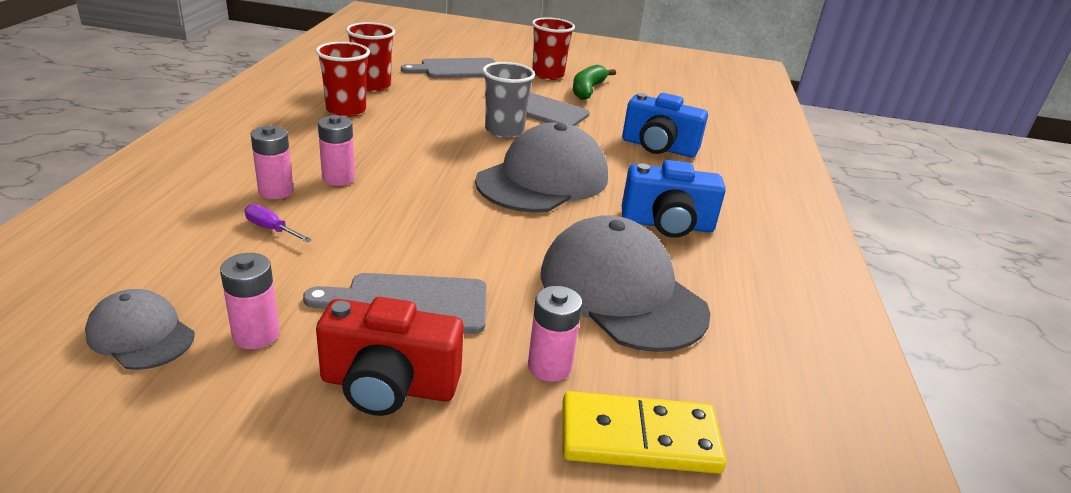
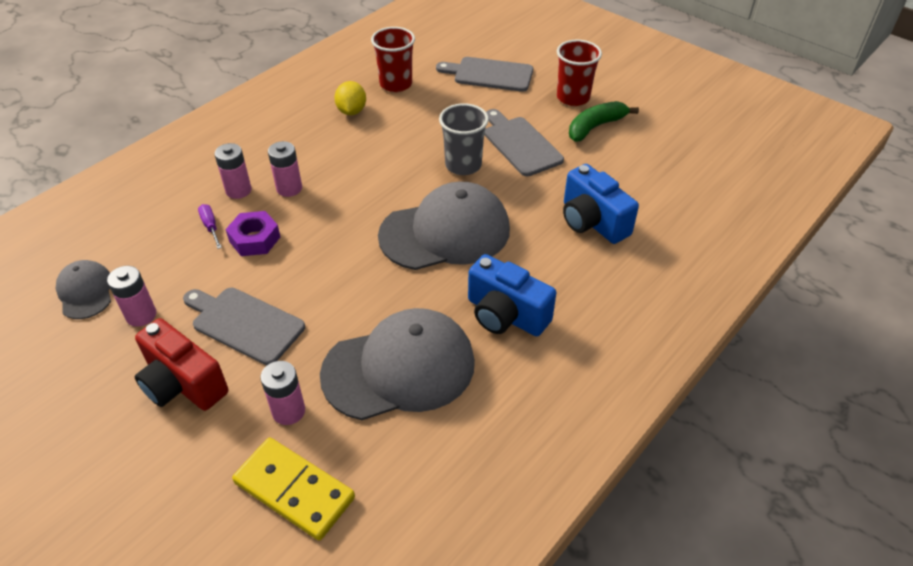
camera: 35 degrees right, 15 degrees up
(341, 227) = (255, 239): none -> purple nut
(346, 110) = (351, 111): red cup -> yellow lemon
(621, 291) = (399, 368): grey cap -> grey cap turned 75 degrees clockwise

